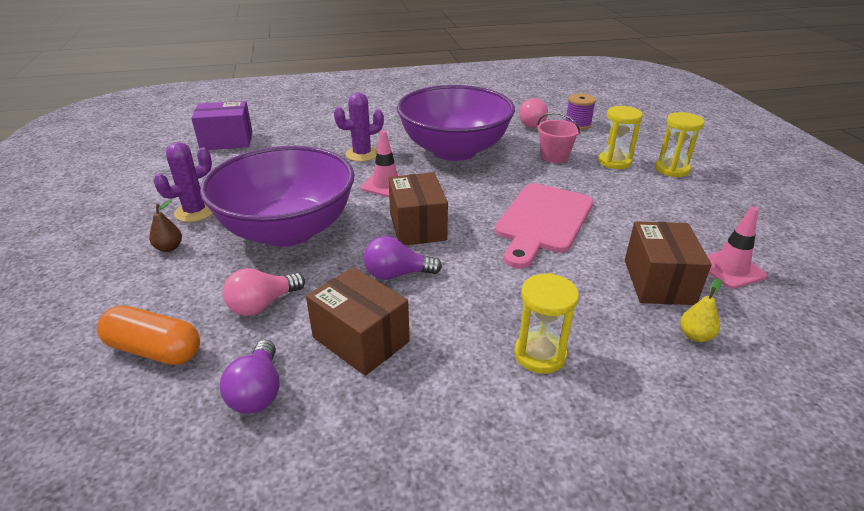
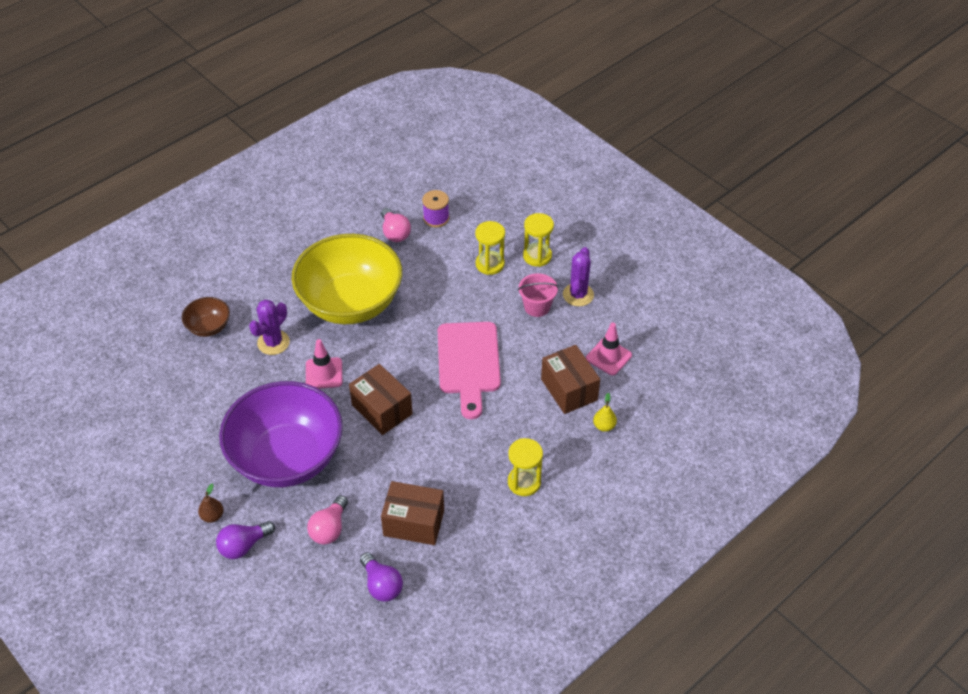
camera: 30 degrees left, 15 degrees up
(154, 350) = (292, 592): orange capsule -> none
(195, 212) = (193, 473): purple cactus -> purple cactus (578, 295)
(227, 141) = (129, 377): purple box -> none
(321, 132) = (209, 327): none -> brown bowl
(397, 274) = (399, 461): purple light bulb -> purple light bulb (244, 546)
(454, 150) = (350, 303): purple bowl -> yellow bowl
(554, 156) = (439, 277): pink bucket -> pink bucket (537, 307)

